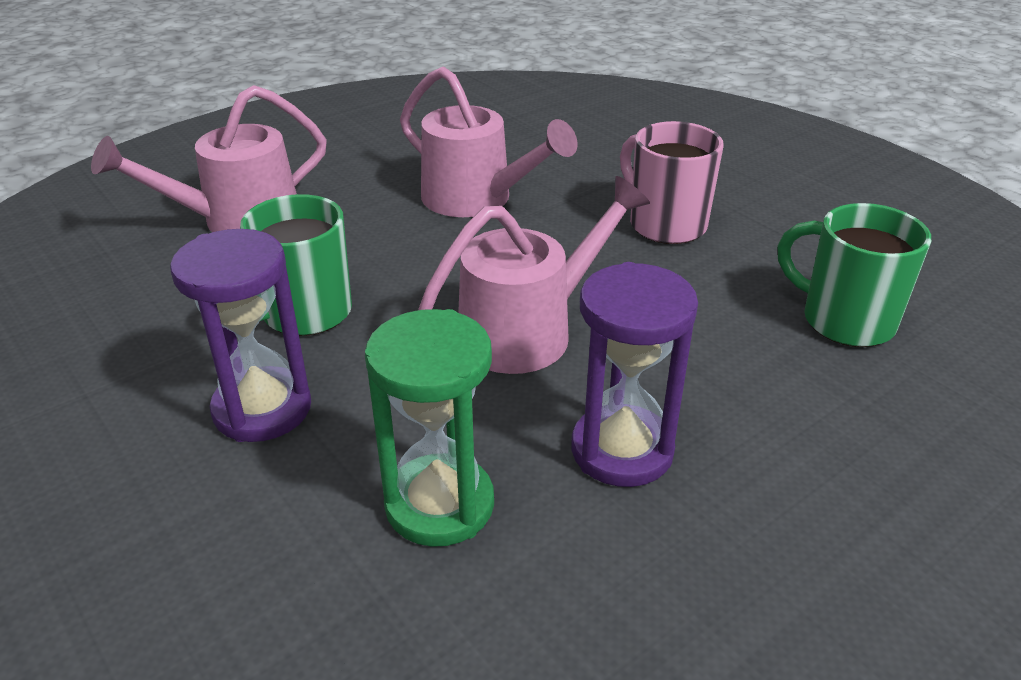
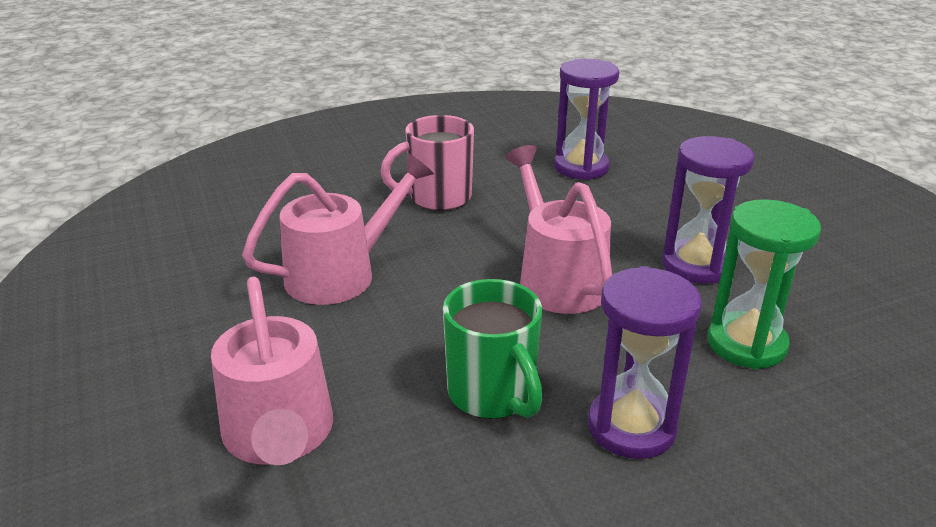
camera: 75 degrees left, 5 degrees down
(844, 320) = (581, 167): green mug -> purple hourglass

